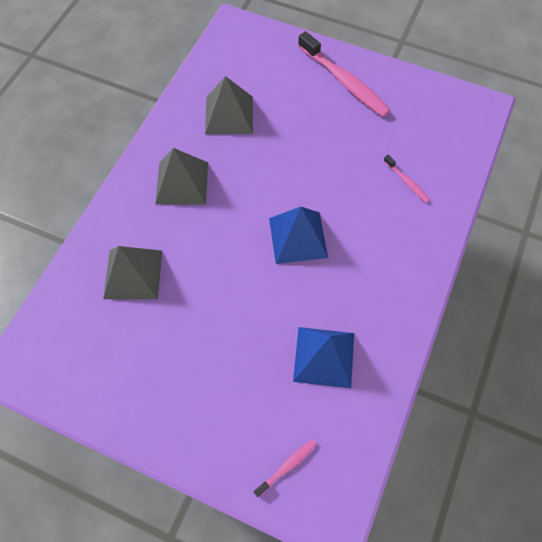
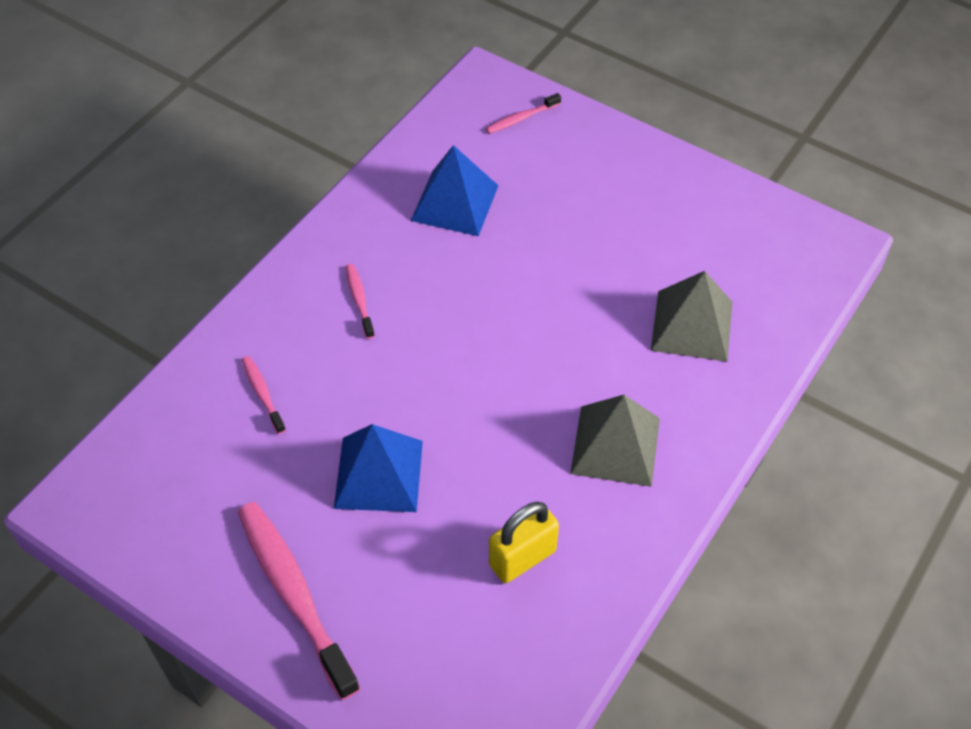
camera: 170 degrees left, 10 degrees down
(229, 115) = (522, 558): grey pyramid -> yellow padlock
(298, 237) = (451, 339): blue pyramid -> blue pyramid (378, 474)
(369, 257) = (359, 300): none -> pink toothbrush

